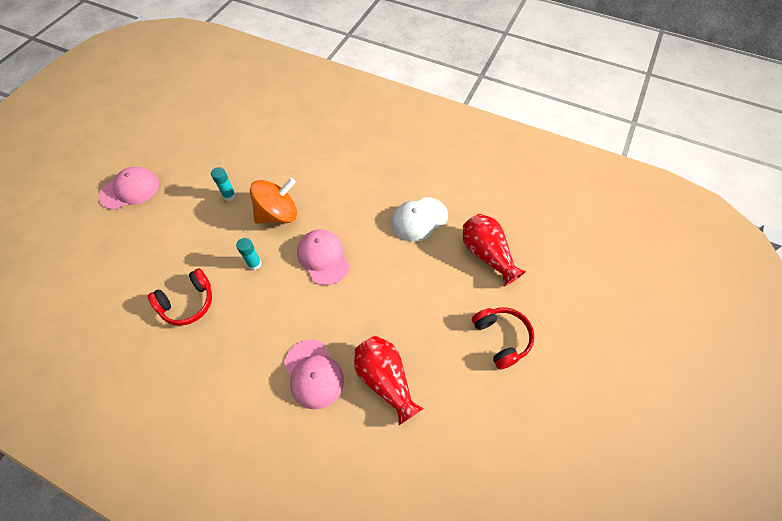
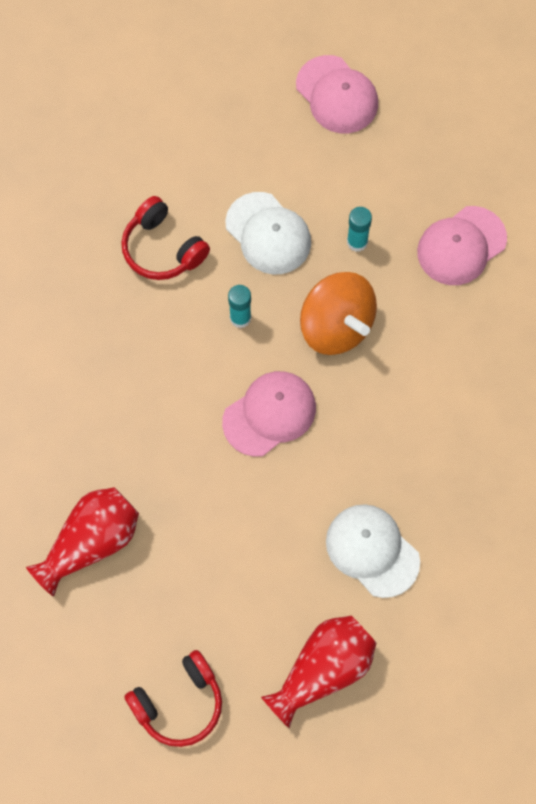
camera: 80 degrees right, 10 degrees up
(204, 240) = (268, 233): none -> white cap
(313, 374) = (86, 445): pink cap -> pink cap (461, 246)

